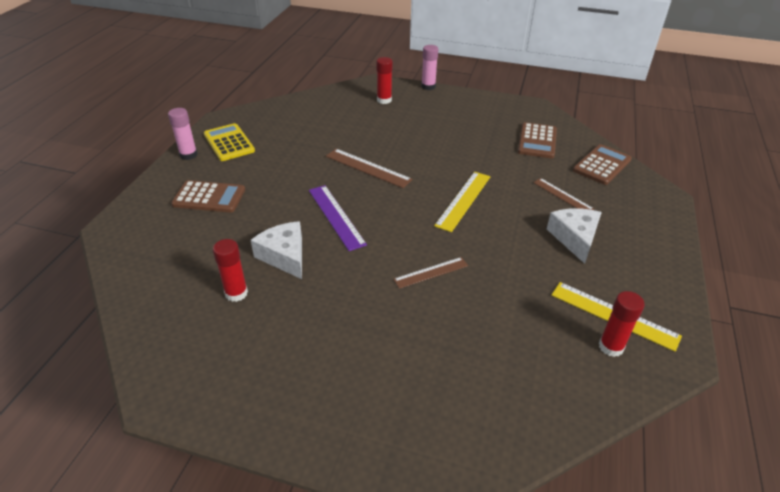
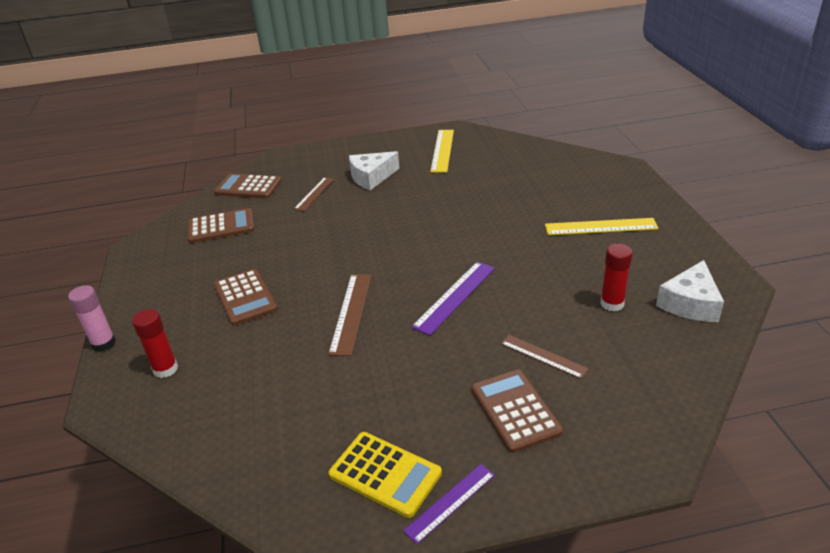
camera: 115 degrees left, 5 degrees down
(188, 155) = (450, 502): pink glue stick -> purple ruler
(229, 143) = (385, 474): yellow calculator -> yellow calculator turned 90 degrees counterclockwise
(284, 256) = (540, 300): white cheese -> white cheese (690, 303)
(428, 134) = (245, 297): none -> brown calculator
(431, 272) = (475, 221): brown ruler -> brown ruler (543, 356)
(463, 200) = (362, 236): yellow ruler -> yellow ruler (600, 227)
(611, 347) = (472, 146): red glue stick -> none

